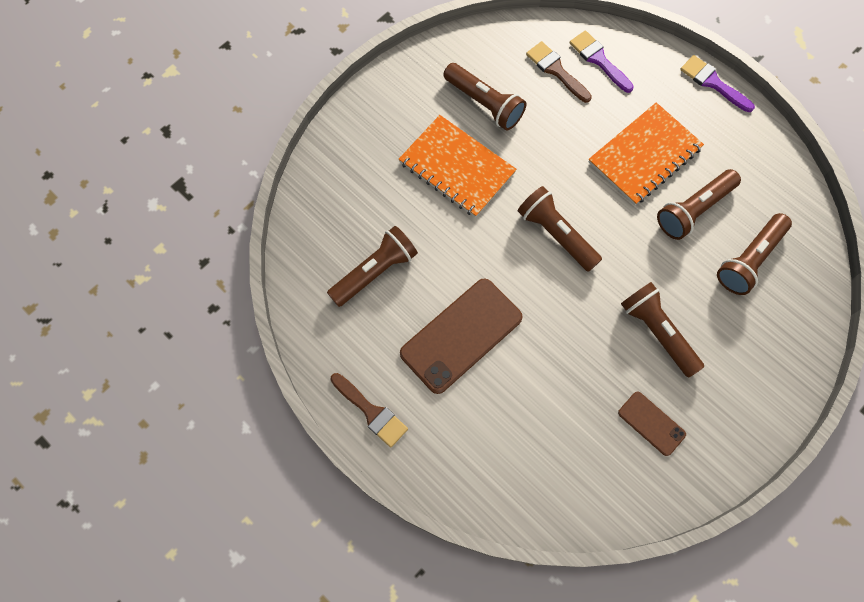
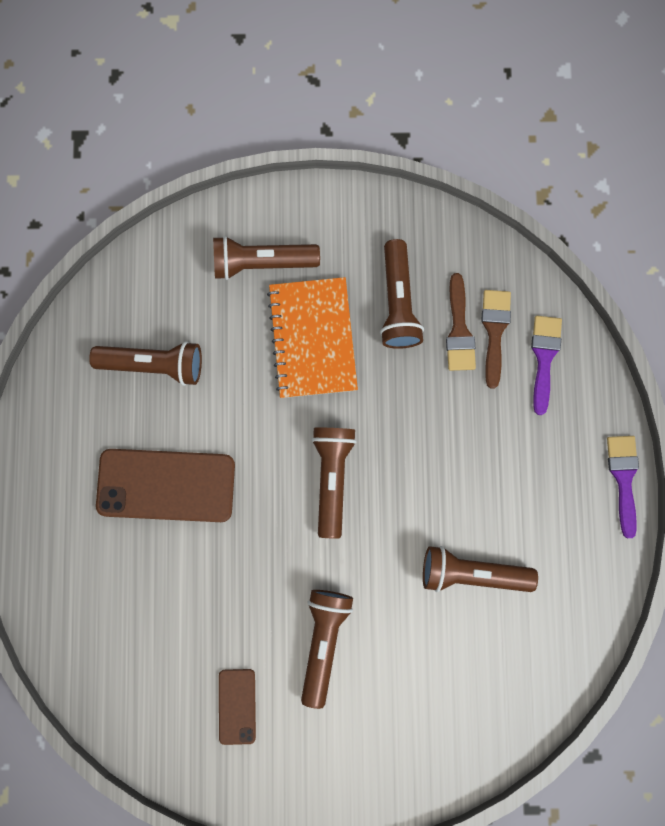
camera: 45 degrees right, 10 degrees up
(371, 412) = (36, 476): brown brush -> brown brush (459, 329)
(644, 155) = (484, 484): orange notebook -> none
(749, 259) = (470, 661): brown flashlight -> brown flashlight (262, 262)

